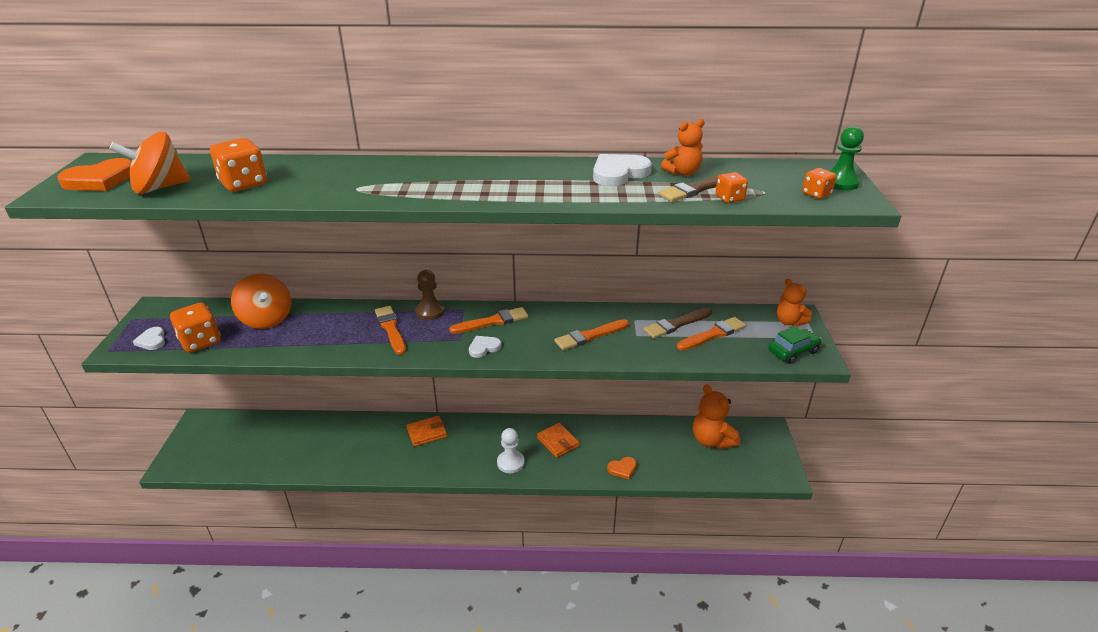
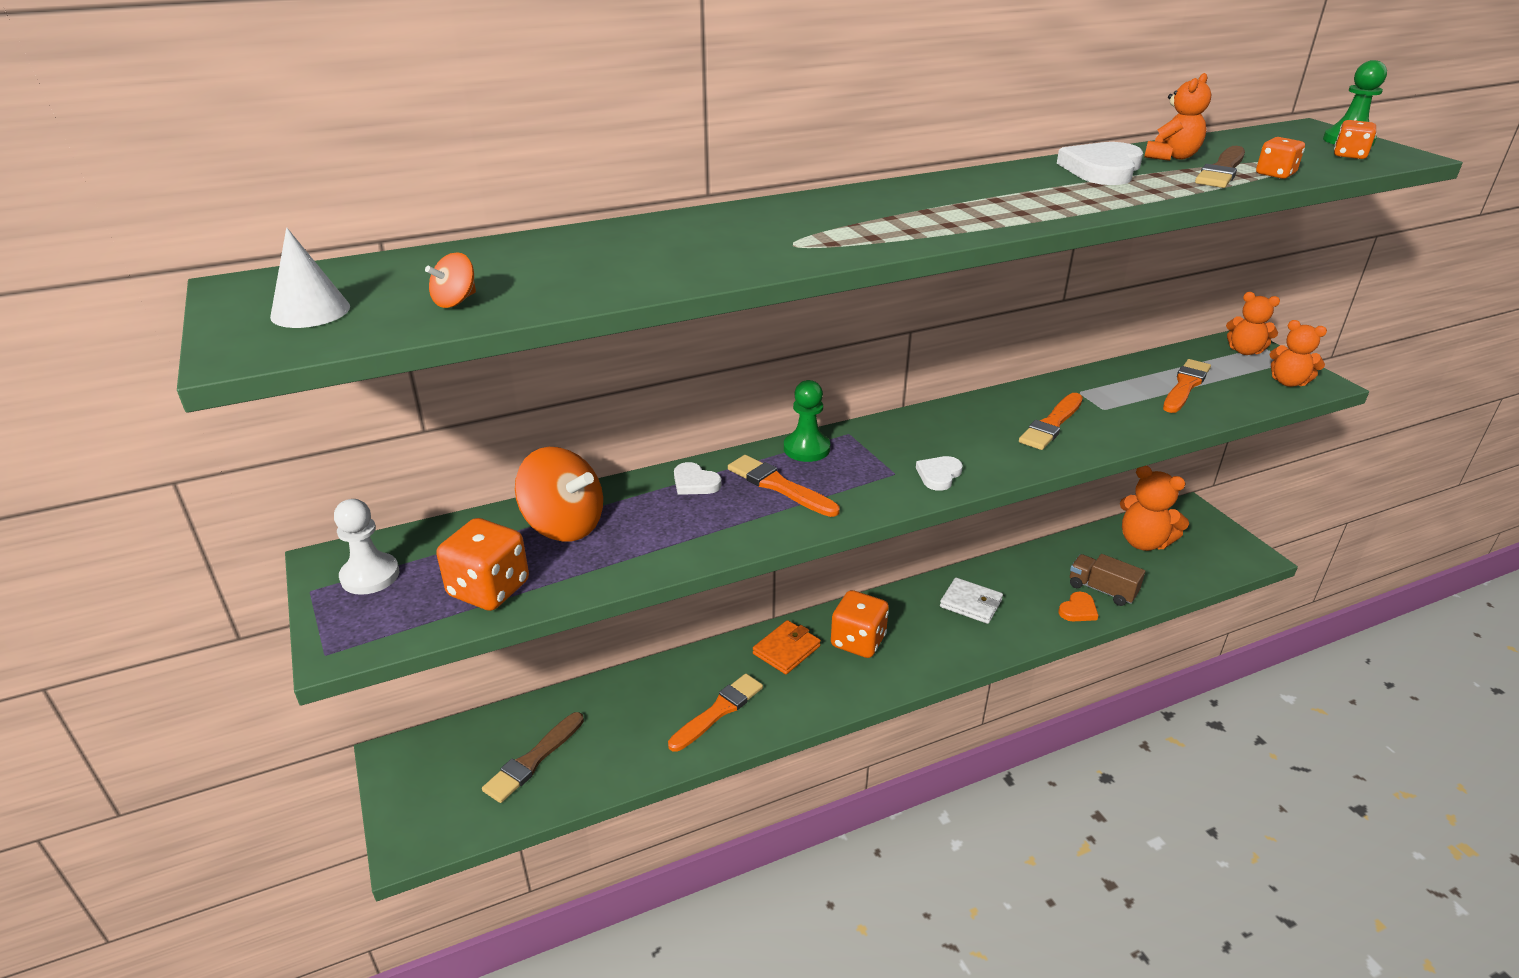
camera: 25 degrees left, 0 degrees up
(100, 180) = (310, 311): orange heart -> white cone
(152, 340) = (394, 613): white heart -> white heart (695, 482)
(159, 188) = (455, 301): orange spinning top -> orange spinning top, size x0.45
(244, 184) = (599, 270): orange dice -> orange dice (858, 641)
(430, 311) = (806, 449): brown pawn -> green pawn
(492, 321) = (908, 439): orange brush -> orange brush (718, 711)
(510, 463) = (936, 650): white pawn -> white pawn (370, 576)
(558, 442) = (971, 603): orange wallet -> white wallet
(651, 462) = (1102, 590): none -> brown truck
(676, 324) = (1132, 385): brown brush -> brown brush (533, 760)
(793, 351) = (1288, 382): green car -> orange teddy bear

